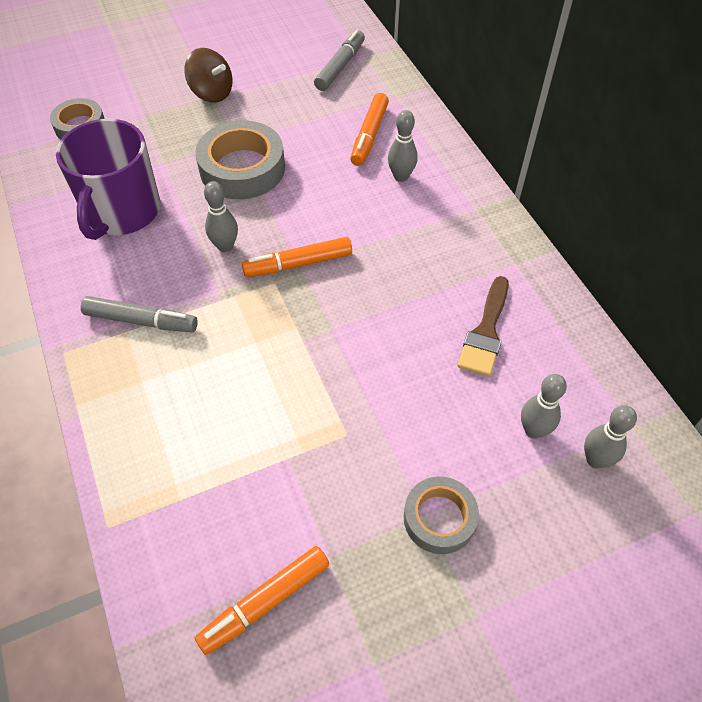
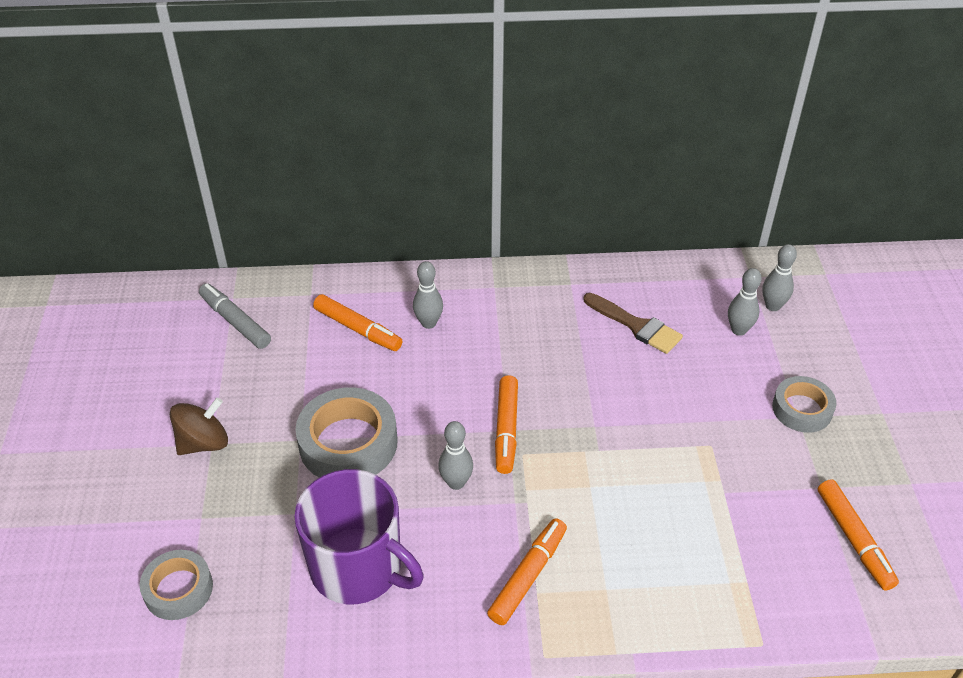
camera: 70 degrees left, 10 degrees down
(141, 321) = (528, 576): grey marker -> orange marker

